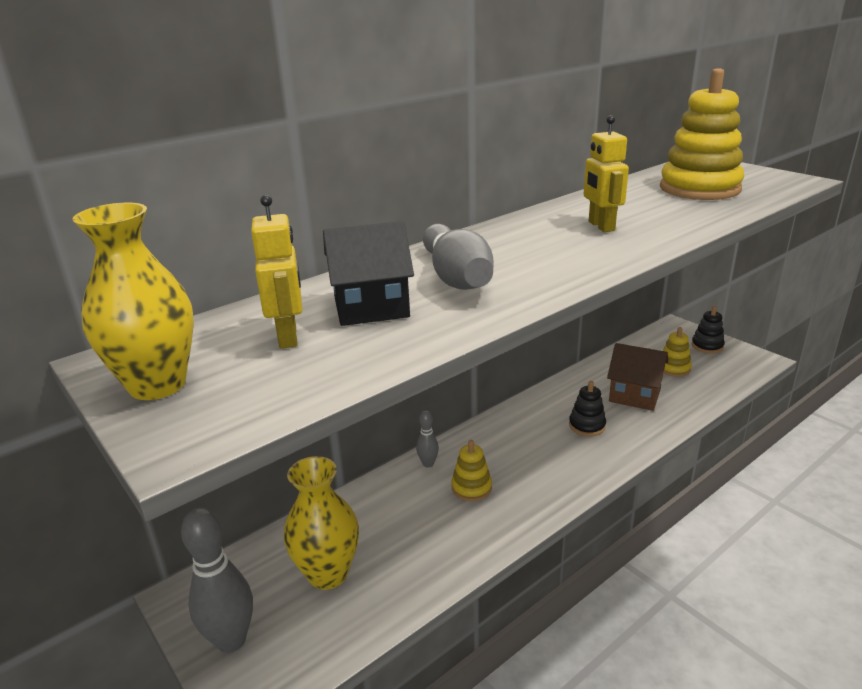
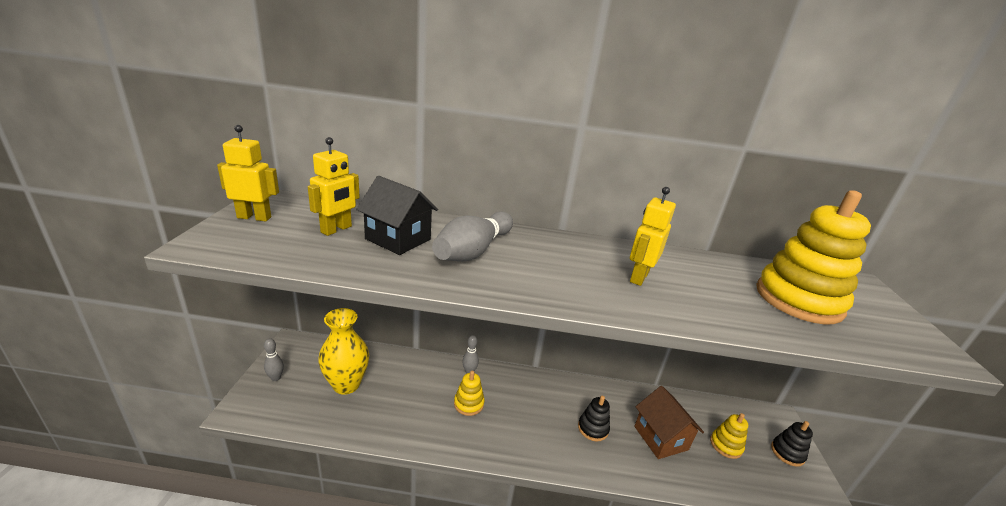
camera: 40 degrees right, 0 degrees up
(157, 385) = (254, 217): yellow vase -> yellow robot
(231, 640) = (276, 378): grey bowling pin -> grey bowling pin, size x0.50

